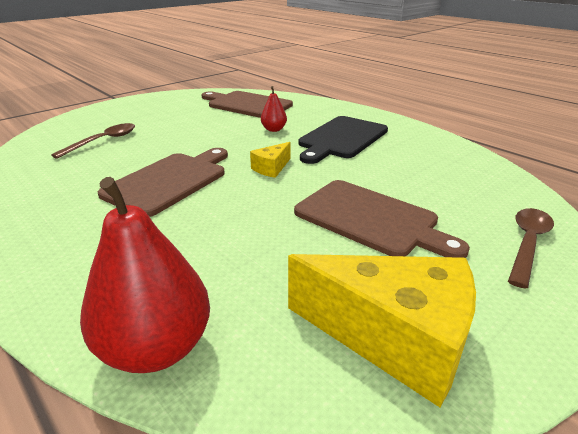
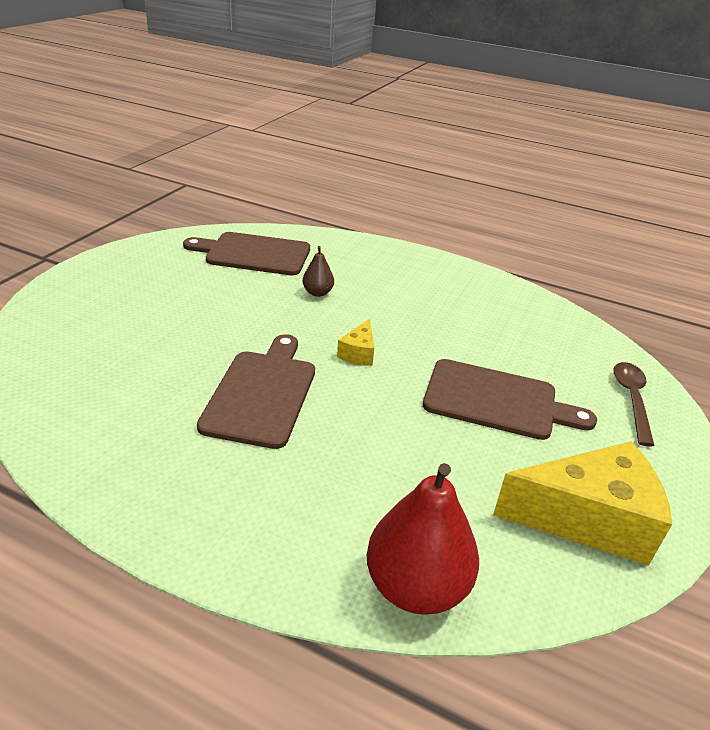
camera: 25 degrees left, 5 degrees up
(103, 141) = (120, 346): brown spoon -> none
(274, 129) = (317, 293): red pear -> brown pear
(341, 138) = (400, 296): black cutting board -> none

